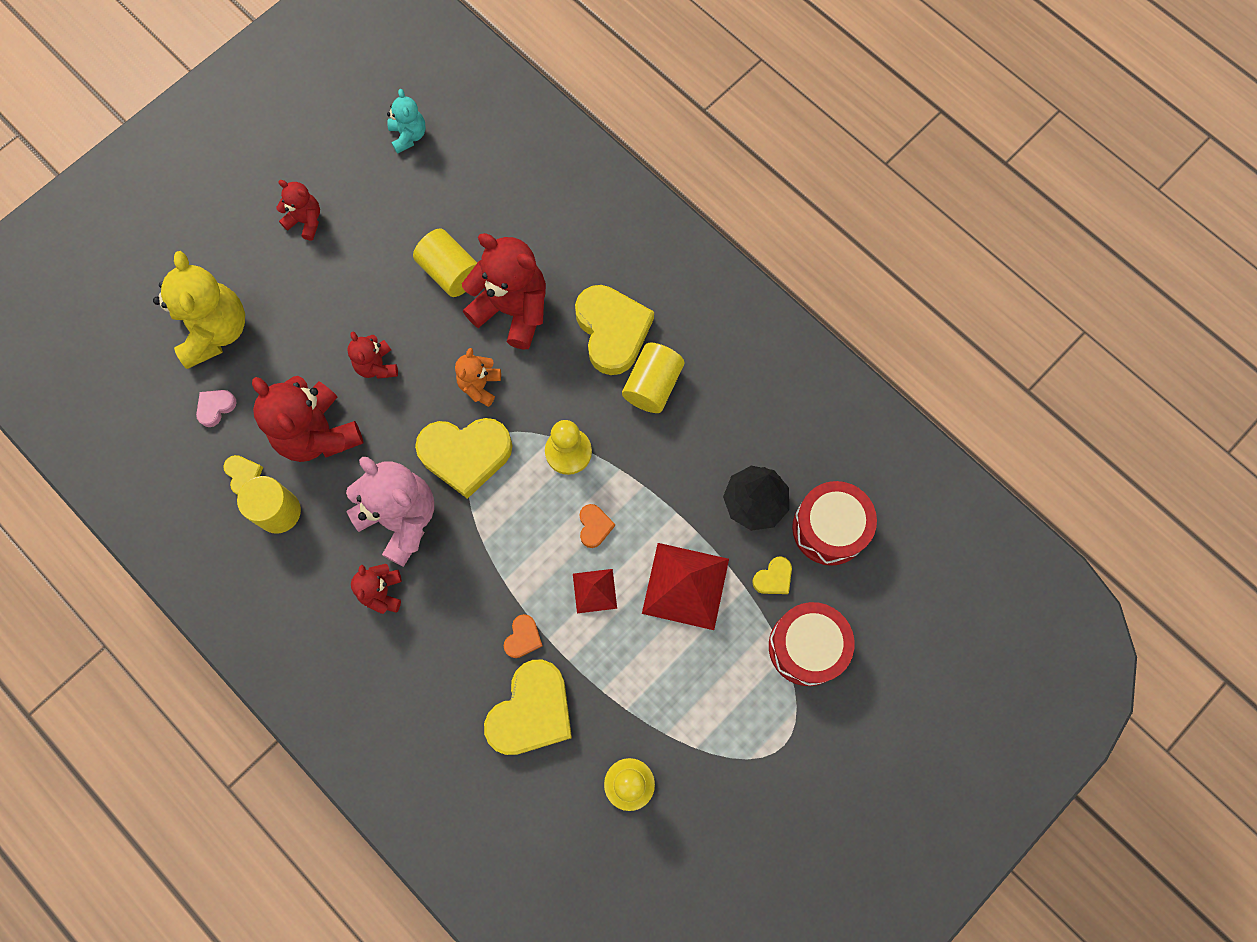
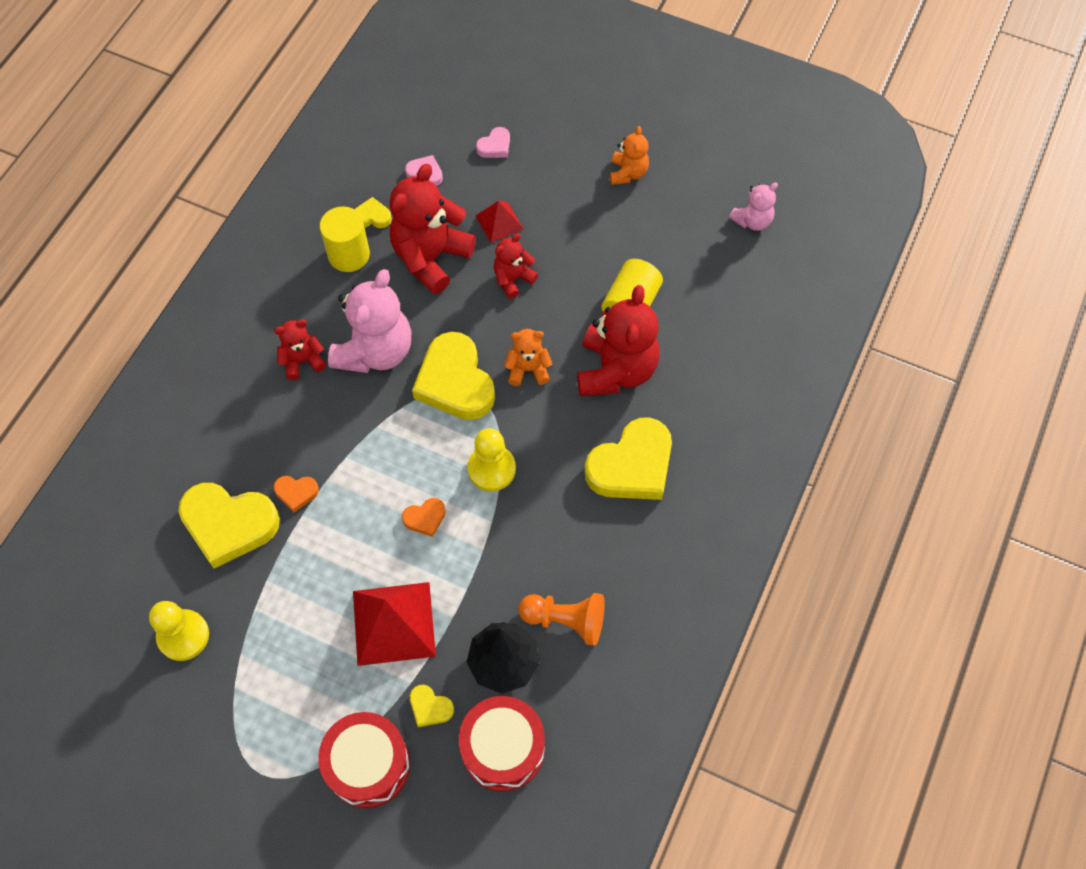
camera: 70 degrees right, 10 degrees down
(215, 330) = (495, 146): yellow teddy bear -> pink heart
(244, 475) = (372, 217): yellow heart -> yellow heart turned 135 degrees counterclockwise
(306, 221) = (628, 173): red teddy bear -> orange teddy bear
(408, 136) = (752, 221): turquoise teddy bear -> pink teddy bear
(594, 591) = (361, 540): red pyramid -> red pyramid (499, 222)
(652, 385) = (590, 522): yellow cylinder -> none
(735, 438) = (565, 620): none -> orange pawn

